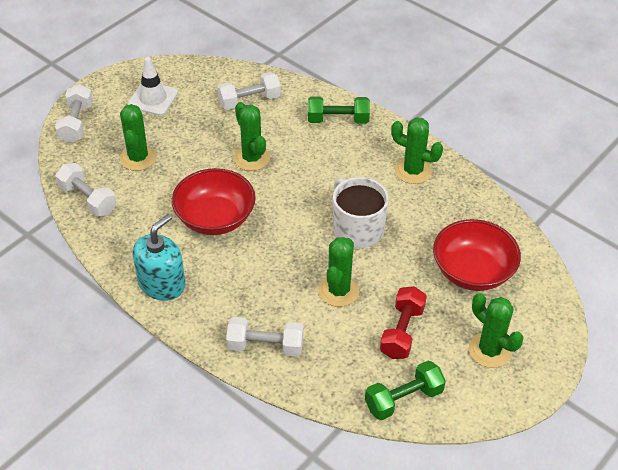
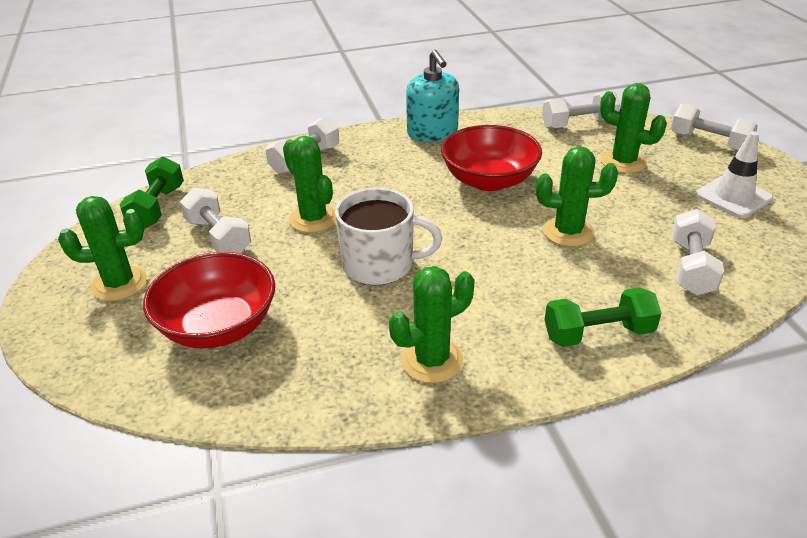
camera: 125 degrees right, 10 degrees down
(338, 120) = (598, 333): green dumbbell -> green dumbbell turned 45 degrees clockwise
(402, 332) = (218, 237): red dumbbell -> white dumbbell

